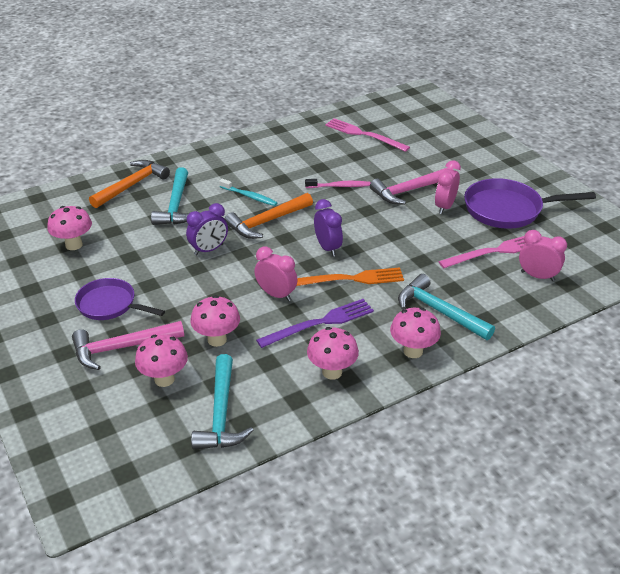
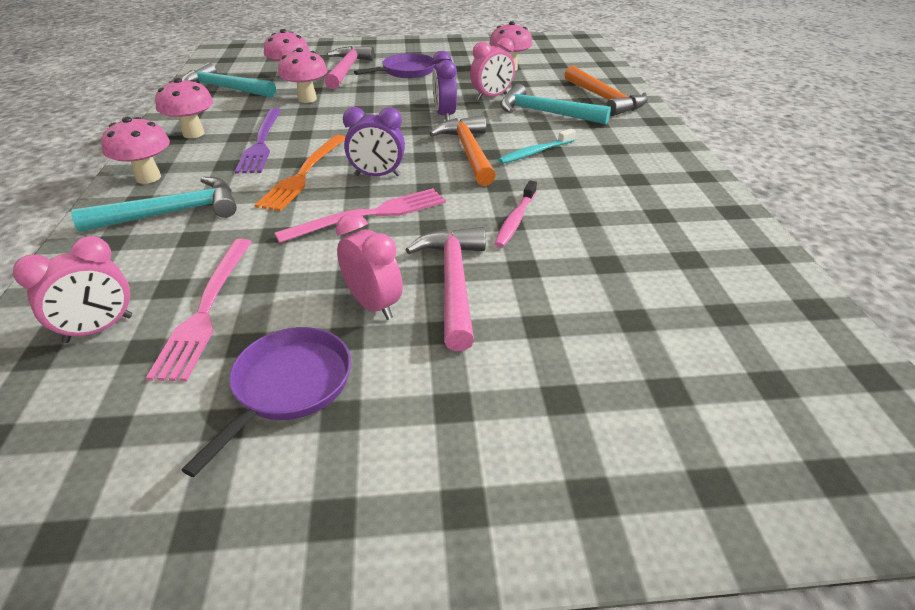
camera: 115 degrees right, 0 degrees up
(276, 294) = (332, 132): pink clock -> pink clock (491, 97)
(364, 135) = (688, 295): pink fork -> pink fork (370, 215)
(508, 209) = (288, 387): purple pan -> purple pan, size x0.66

